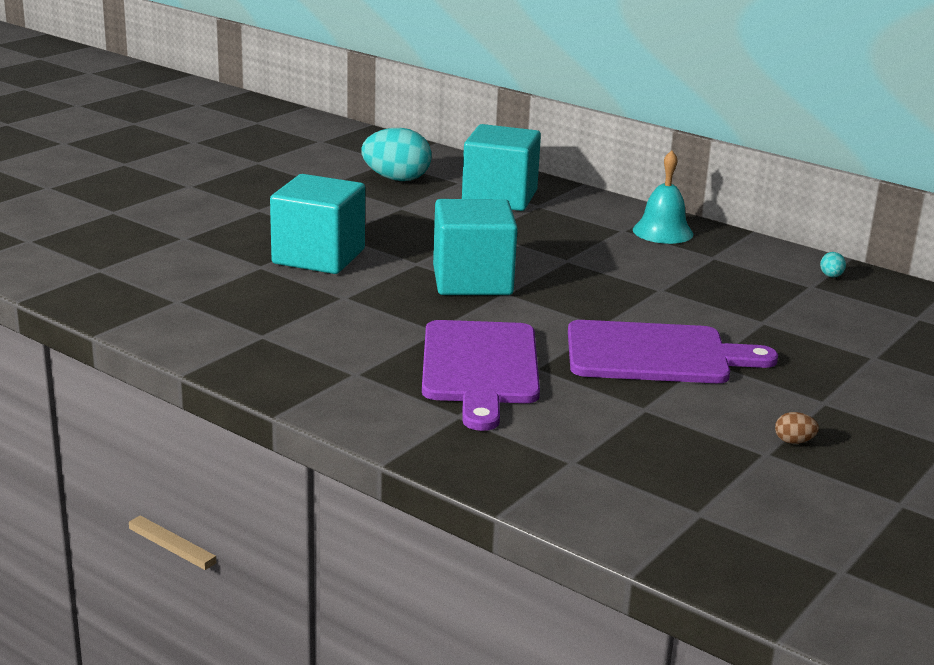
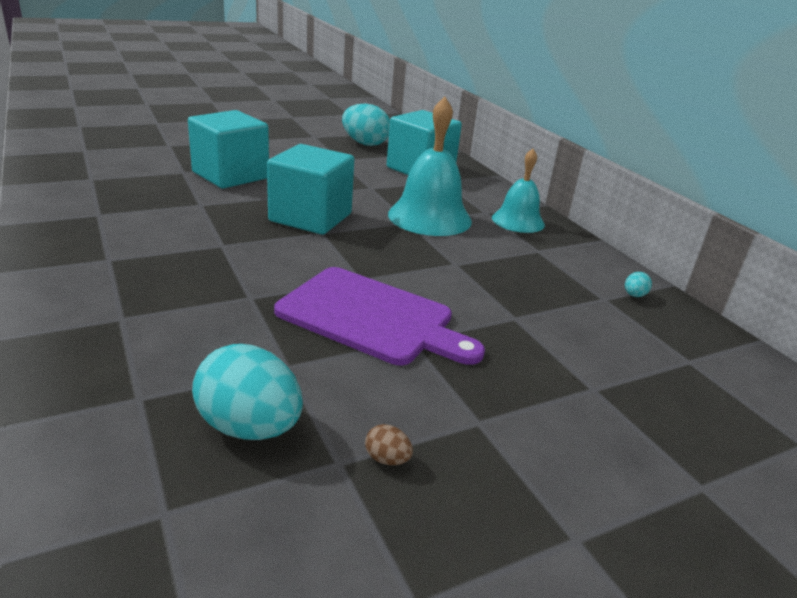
camera: 25 degrees right, 5 degrees up
(479, 367) = (206, 283): purple cutting board -> none
(580, 250) = (429, 217): none -> turquoise bell
(679, 453) = (249, 427): none -> turquoise egg

